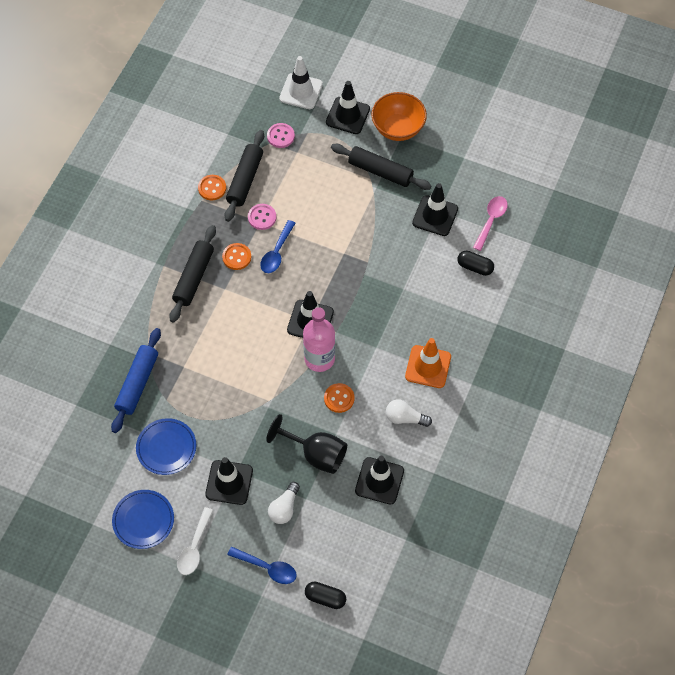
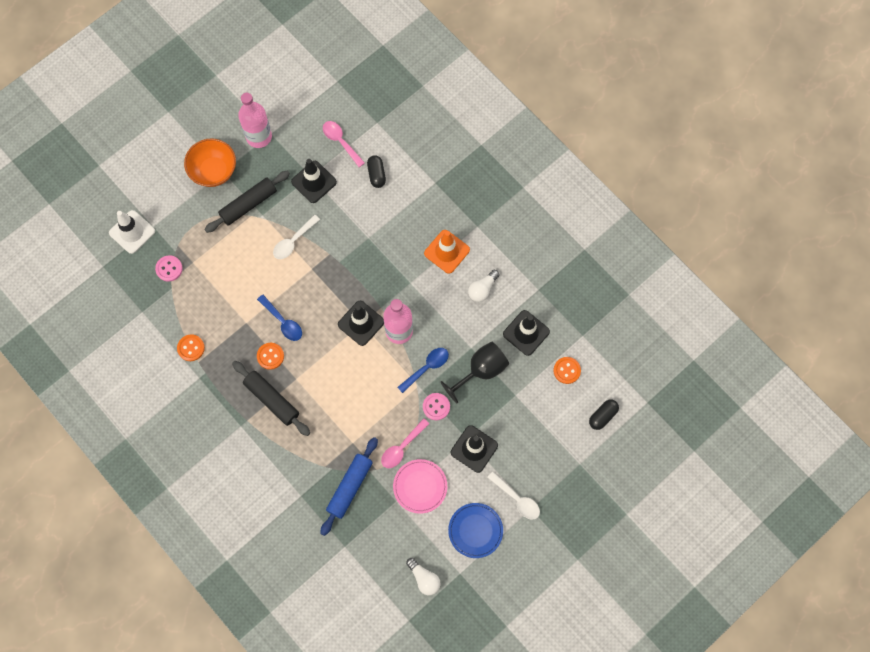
camera: 65 degrees left, 10 degrees up
(137, 383) = (349, 487): blue rolling pin -> blue rolling pin turned 75 degrees clockwise
(166, 448) = (420, 486): blue plate -> pink plate
(199, 413) = (402, 447): none -> pink spoon
(245, 180) = (197, 317): black rolling pin -> none
(262, 217) = (242, 319): pink button -> pink button (436, 407)
(267, 568) = (559, 449): blue spoon -> blue spoon (427, 368)
(284, 508) = (515, 415): white light bulb -> white light bulb (424, 578)
(339, 398) = (441, 331): orange button -> orange button (567, 370)
(347, 115) = (178, 205): black traffic cone -> none
(363, 225) = (293, 241): none -> white spoon
(455, 149) = (259, 136): none -> pink bottle
(475, 267) = (376, 174): black capsule -> black capsule turned 60 degrees counterclockwise

